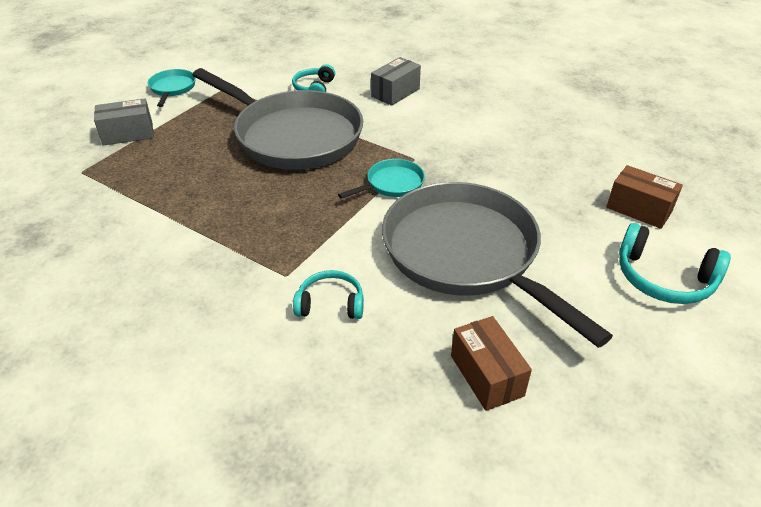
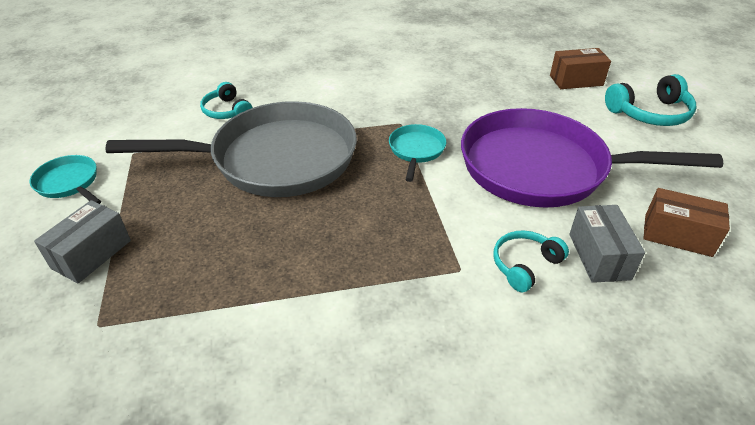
camera: 45 degrees left, 0 degrees up
(395, 93) = (303, 82): grey box -> grey box (599, 256)
(466, 254) = (542, 168): grey pan -> purple pan

